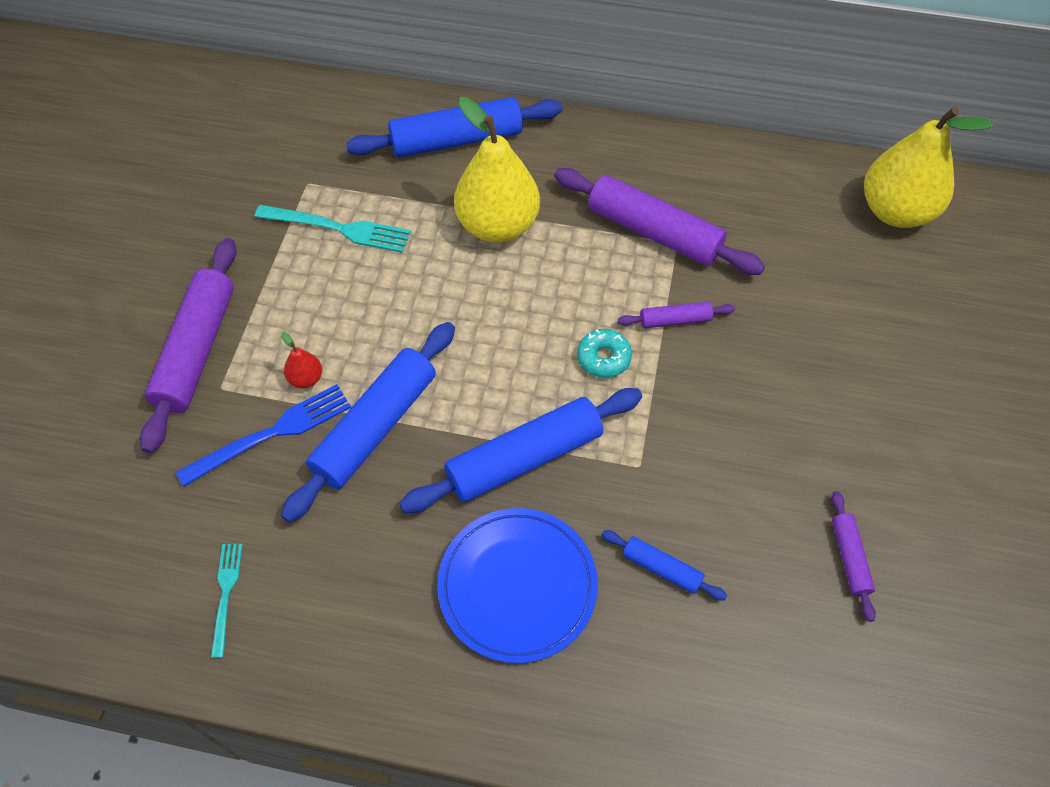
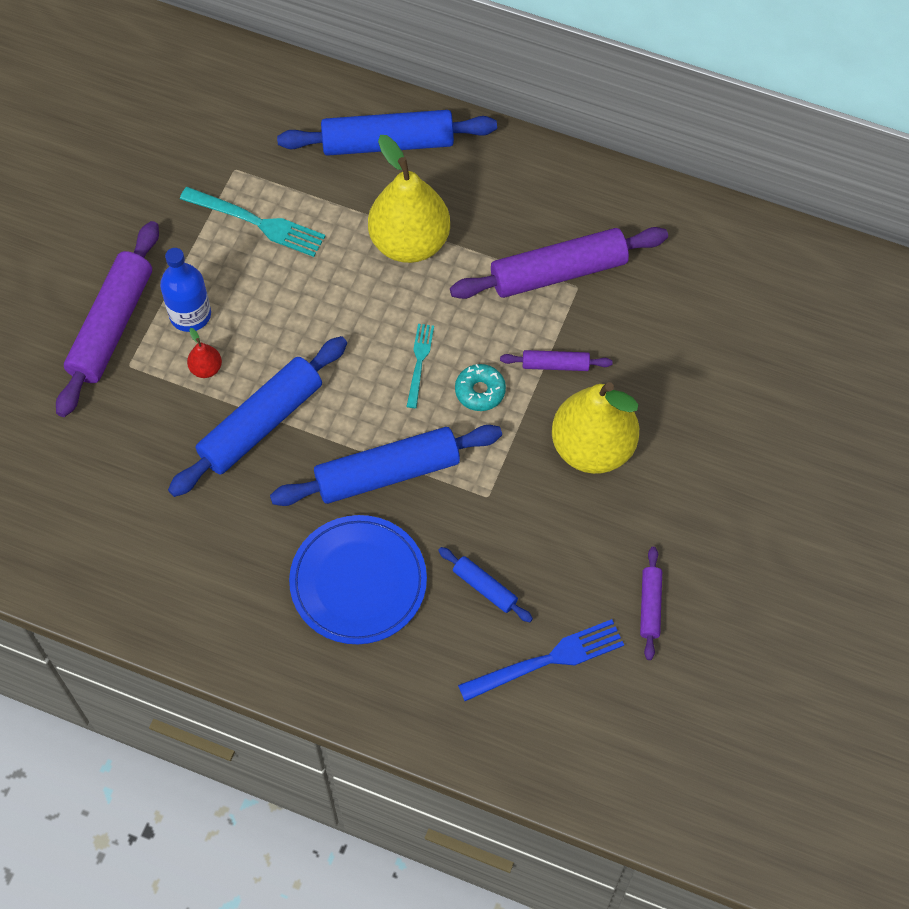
camera: 10 degrees right, 5 degrees up
(226, 593) = (113, 547): turquoise fork -> turquoise fork (419, 361)
(273, 432) = (170, 414): blue fork -> blue fork (548, 659)
(281, 327) = (190, 315): none -> blue bottle
(654, 232) = (558, 272): purple rolling pin -> purple rolling pin turned 60 degrees counterclockwise
(896, 211) = (803, 286): yellow pear -> yellow pear (592, 447)

